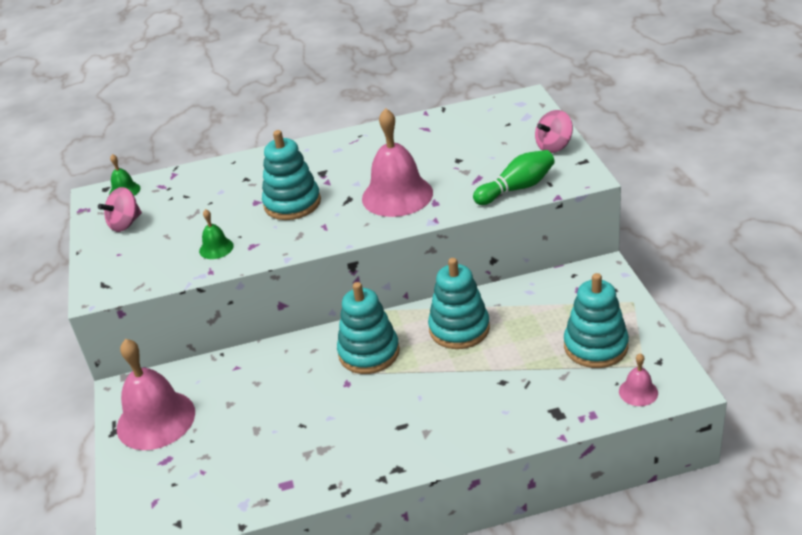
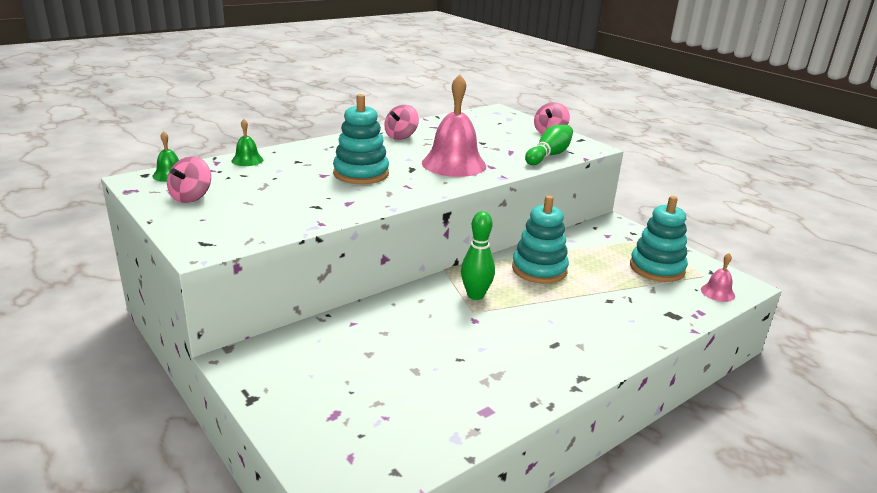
camera: 30 degrees left, 10 degrees down
(156, 419) = (295, 380): pink bell -> none
(216, 248) = (312, 207): green bell -> green bell (247, 160)
(369, 353) = (475, 295): turquoise stacking toy -> green bowling pin
(375, 144) = (401, 136): none -> pink spinning top

